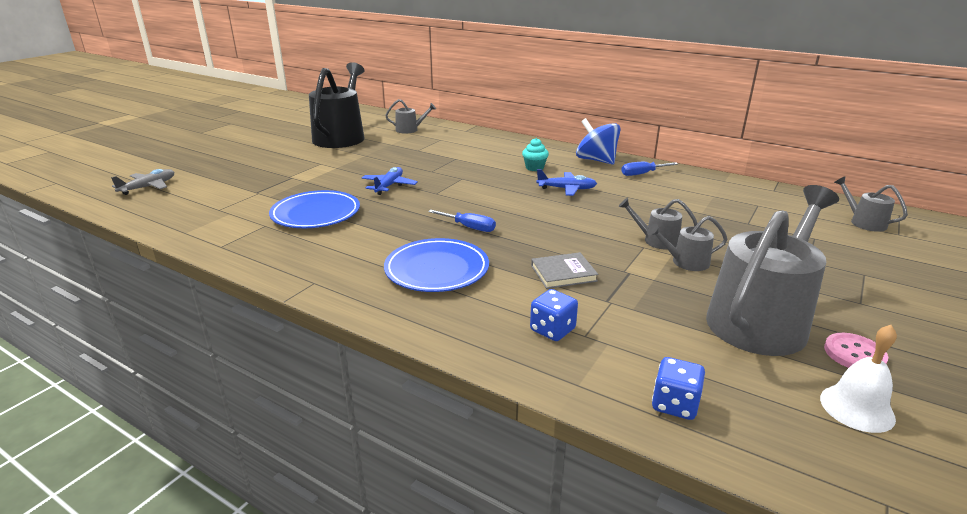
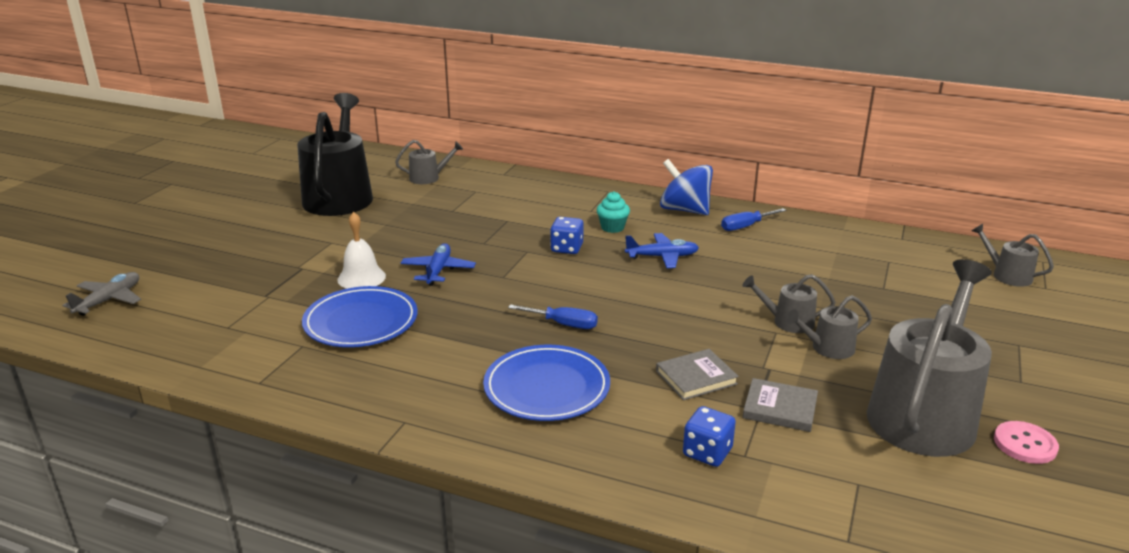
camera: 10 degrees left, 0 degrees up
(628, 303) = (780, 408): none -> grey book
(674, 404) = (860, 525): blue dice -> blue dice (567, 248)
(857, 408) = (1037, 505): white bell -> white bell (361, 278)

